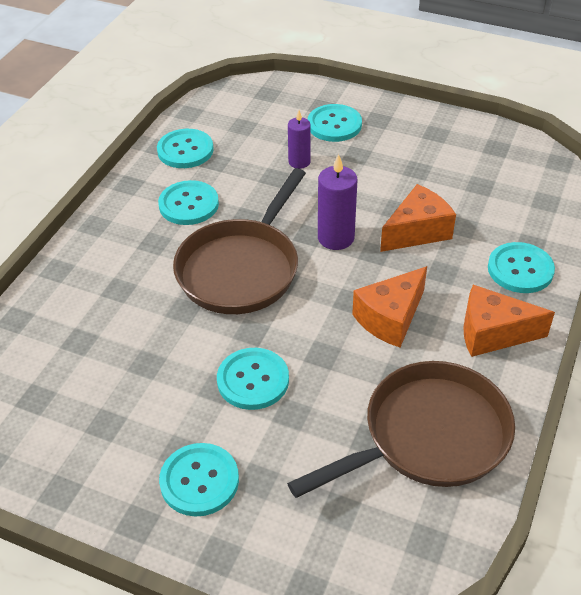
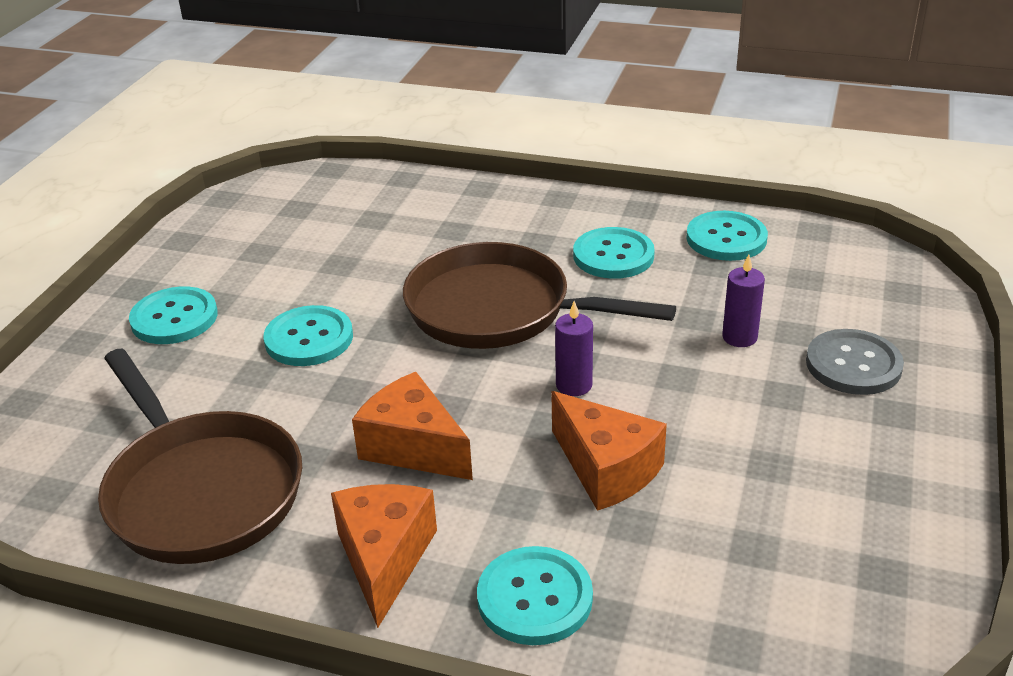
camera: 85 degrees right, 10 degrees down
(334, 125) = (853, 365): turquoise button -> grey button
(336, 238) = (574, 385): purple candle -> purple candle, size x0.66

